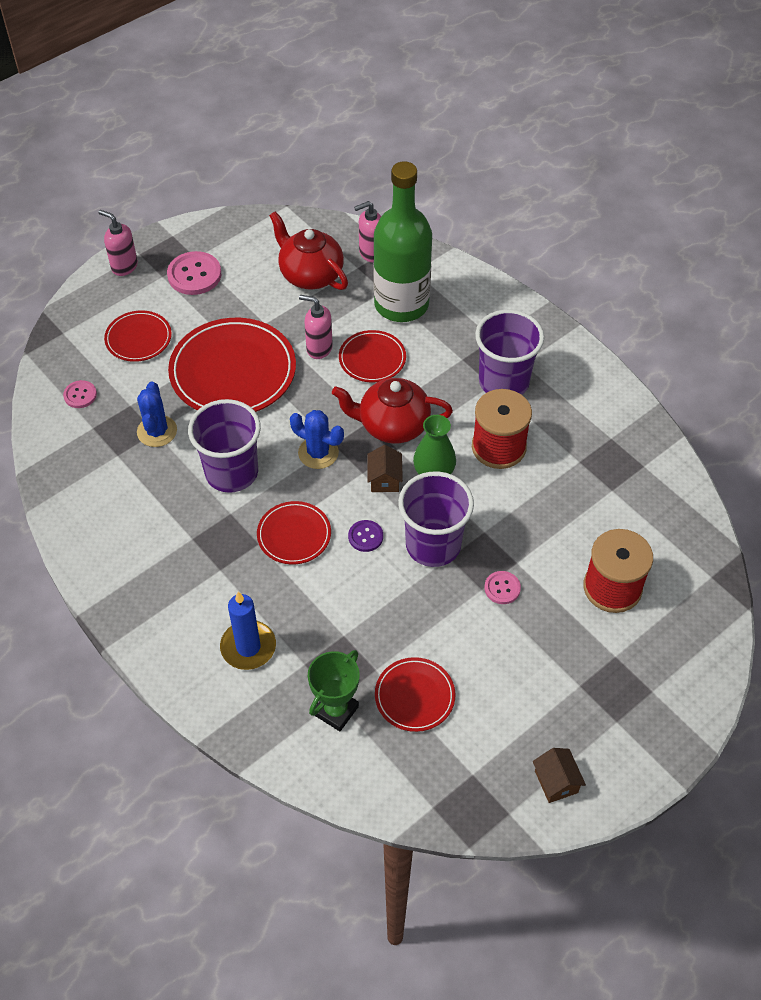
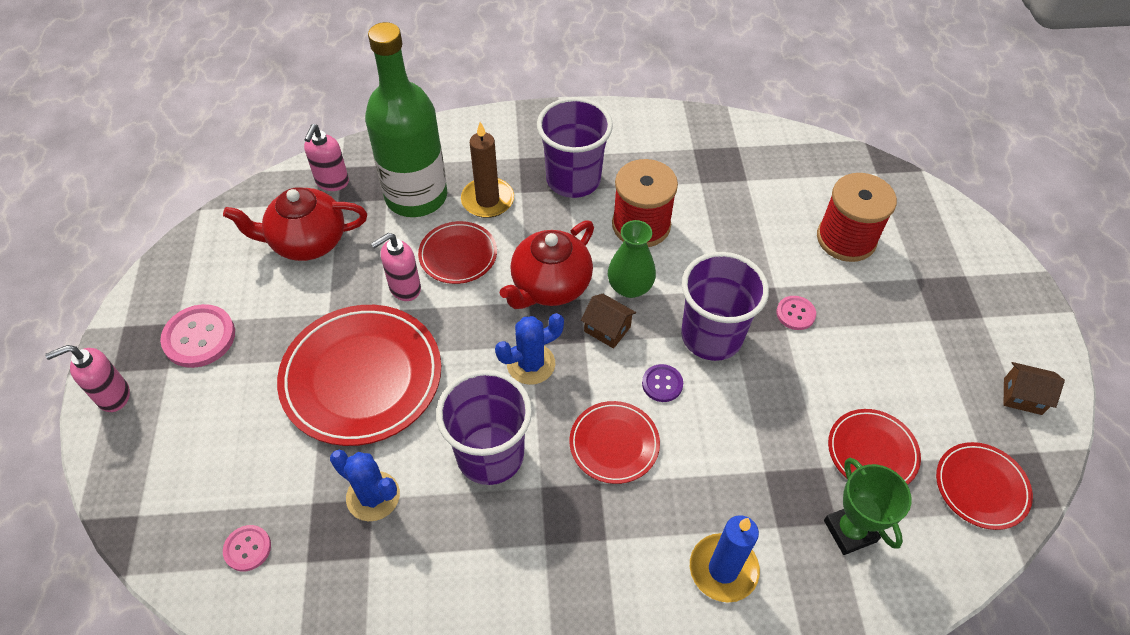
camera: 55 degrees left, 0 degrees up
(138, 338) = (229, 440): red plate -> red plate (981, 487)
(436, 345) = (487, 200): none -> brown candle

